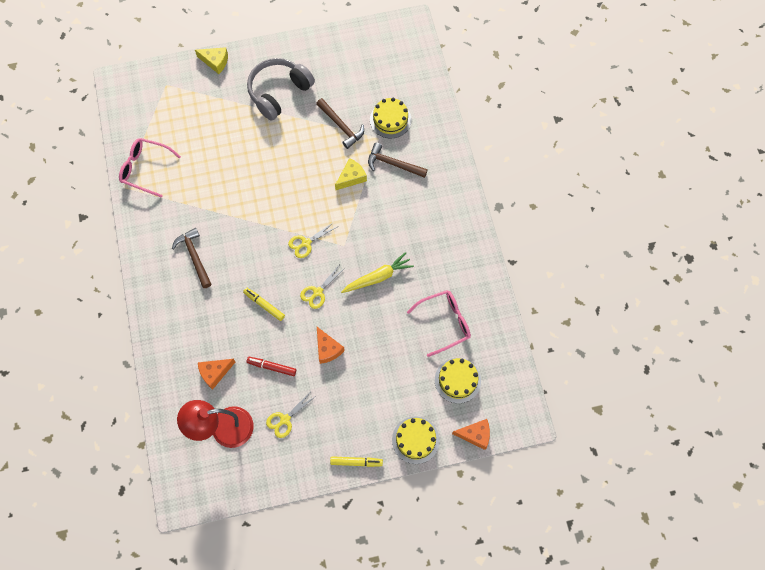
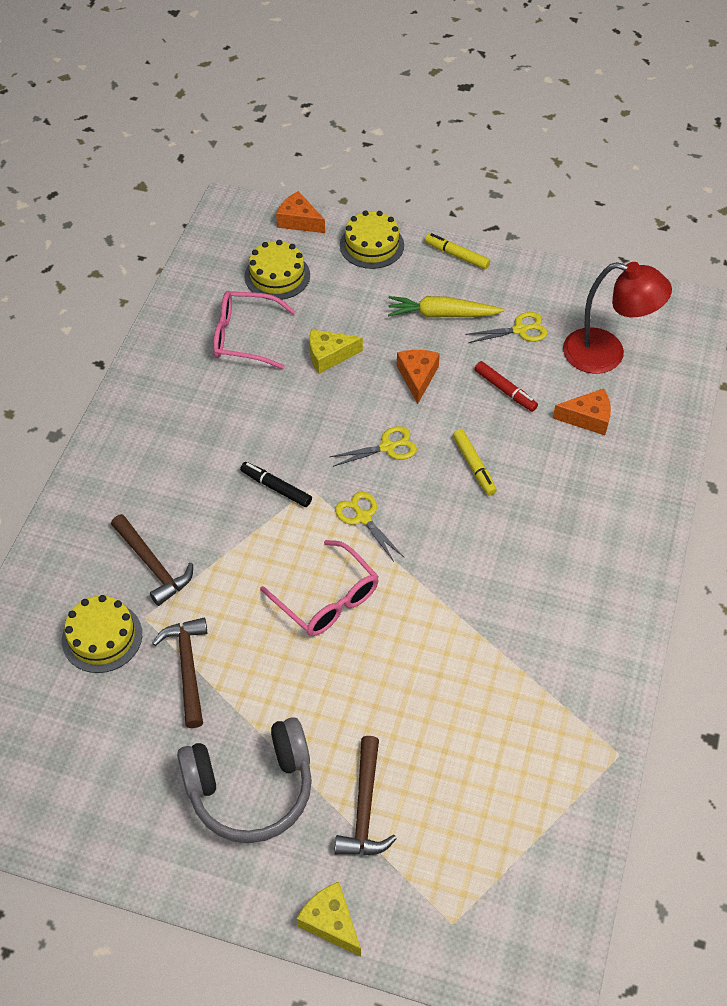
camera: 150 degrees left, 15 degrees down
(146, 169) = (564, 766): pink glasses -> pink glasses (326, 598)
(194, 256) = (545, 580): brown hammer -> brown hammer (364, 808)
(306, 243) = (363, 517): yellow scissors -> yellow scissors turned 120 degrees counterclockwise
(351, 177) = (231, 577): yellow cheese -> yellow cheese (329, 356)
(361, 236) = (276, 488): none -> black marker
(378, 277) = (291, 426): yellow carrot -> yellow carrot (442, 314)

